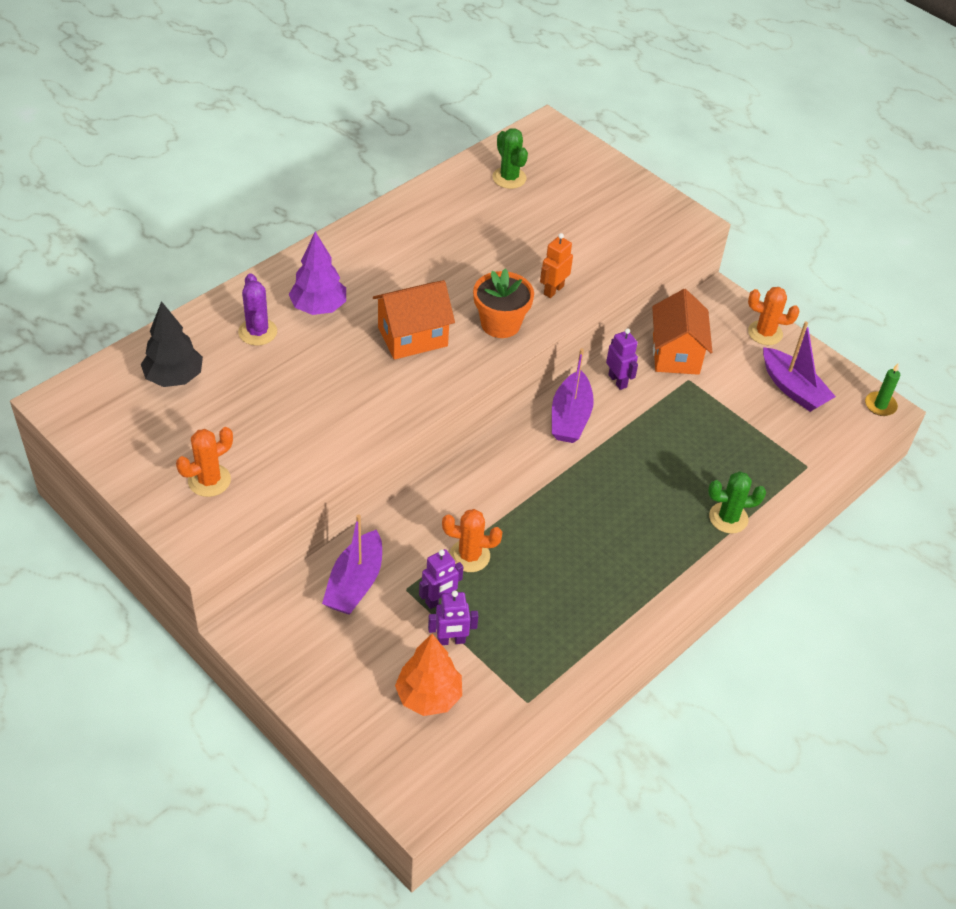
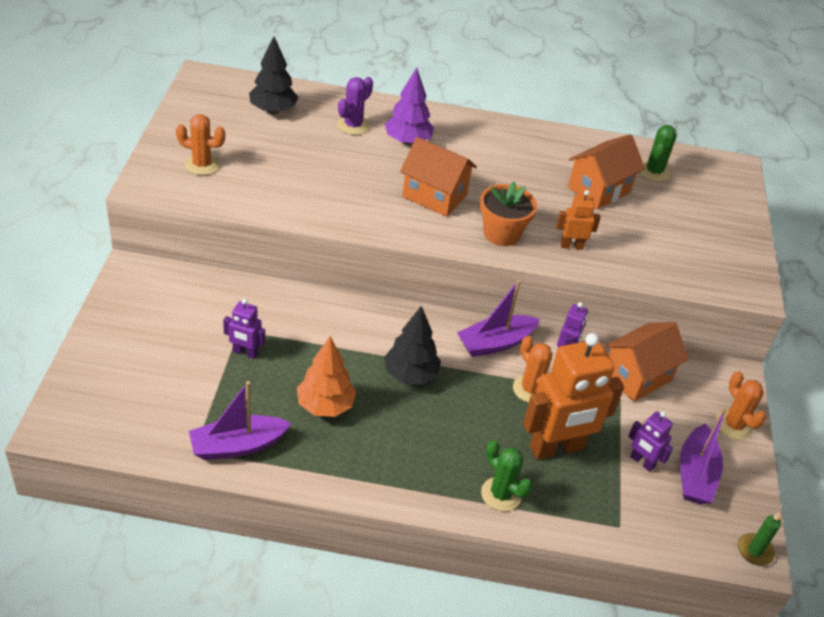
camera: 50 degrees right, 5 degrees down
(355, 583) = (219, 301): purple boat -> purple boat (237, 446)
(429, 696) = (153, 389): orange tree -> orange tree (325, 406)
(451, 640) = (214, 377): purple robot -> purple robot (642, 462)
(469, 556) = (302, 350): orange cactus -> orange cactus (531, 389)
(501, 226) = (599, 190): none -> orange house
(560, 497) = (410, 374): none -> black tree
(709, 453) = (556, 448): none -> orange robot

